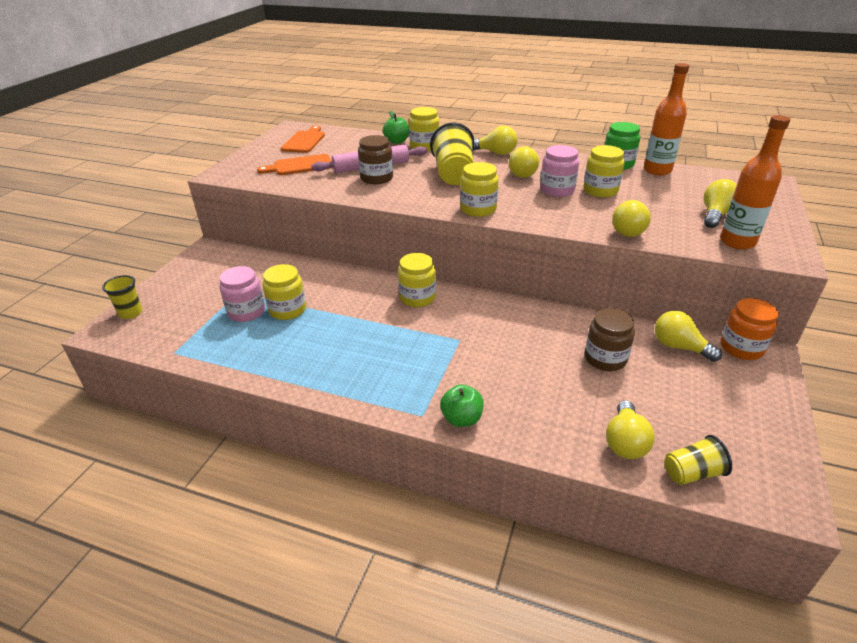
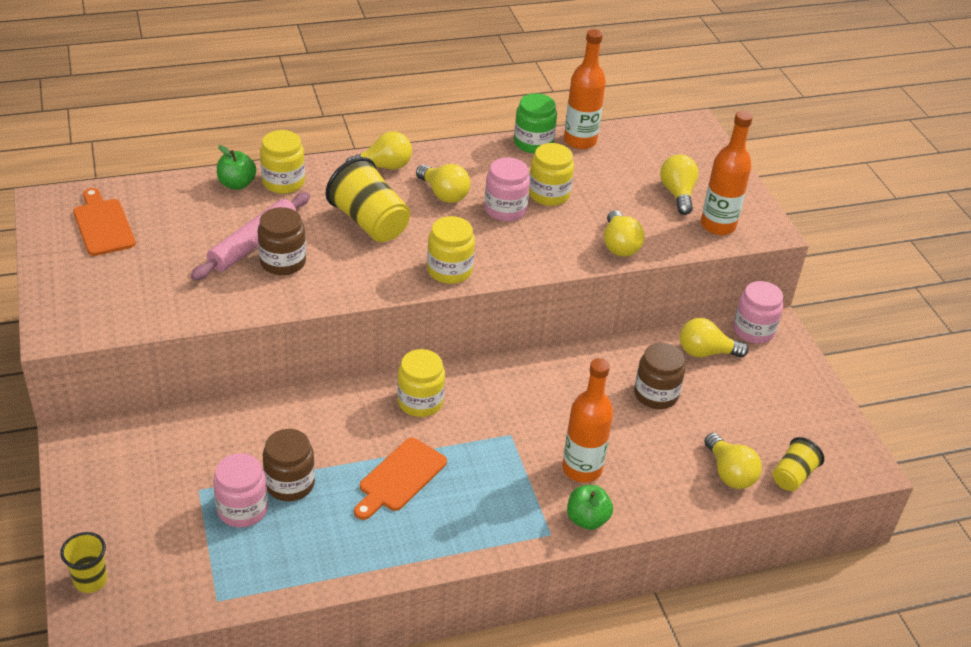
camera: 40 degrees left, 5 degrees up
(287, 310) = (290, 484): yellow jar -> brown jar
(300, 166) = (154, 275): orange cutting board -> orange cutting board (400, 477)
(492, 383) = (582, 469): none -> orange bottle
(741, 348) = (753, 330): orange jar -> pink jar

